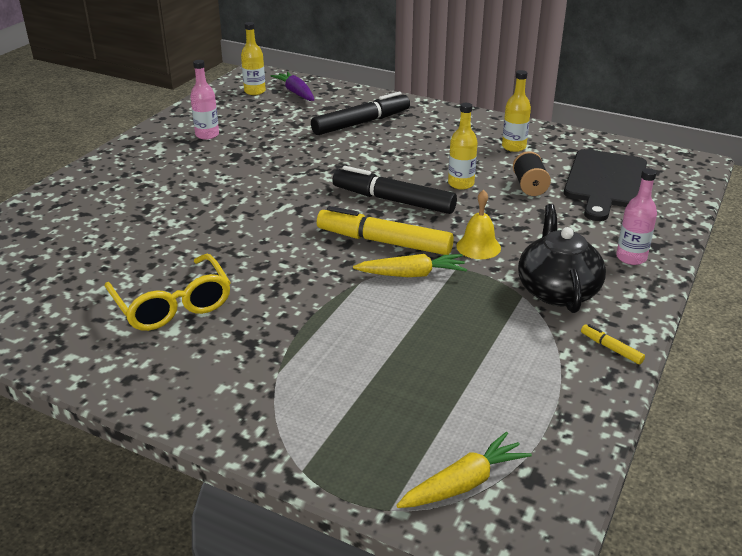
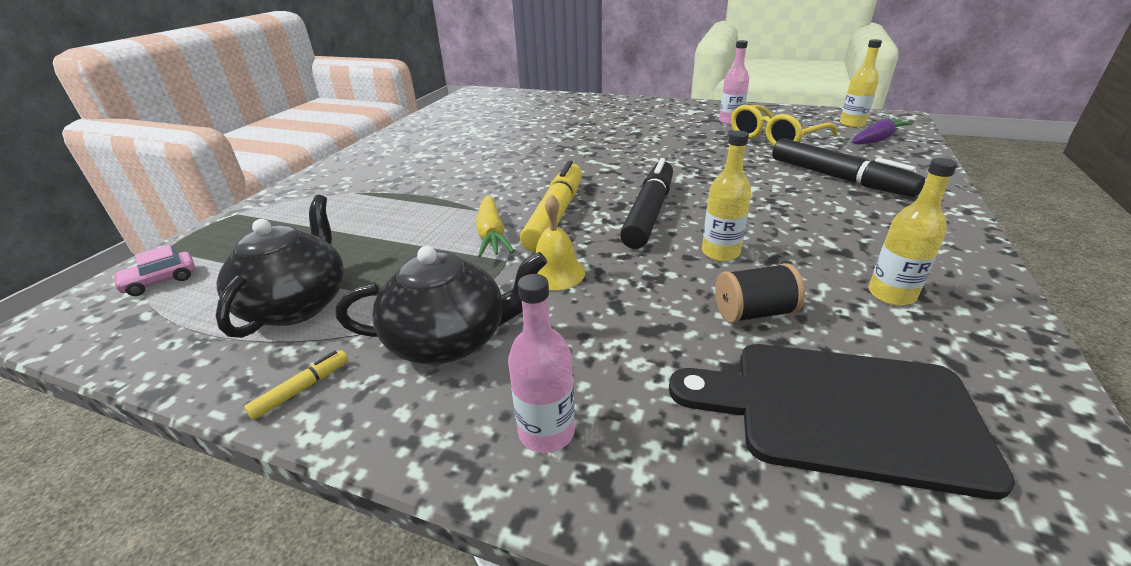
camera: 85 degrees right, 0 degrees up
(173, 305) = (452, 150): yellow glasses -> yellow glasses (775, 138)
(463, 483) = (160, 281): yellow carrot -> pink car
(512, 371) = (297, 304): none -> black teapot

